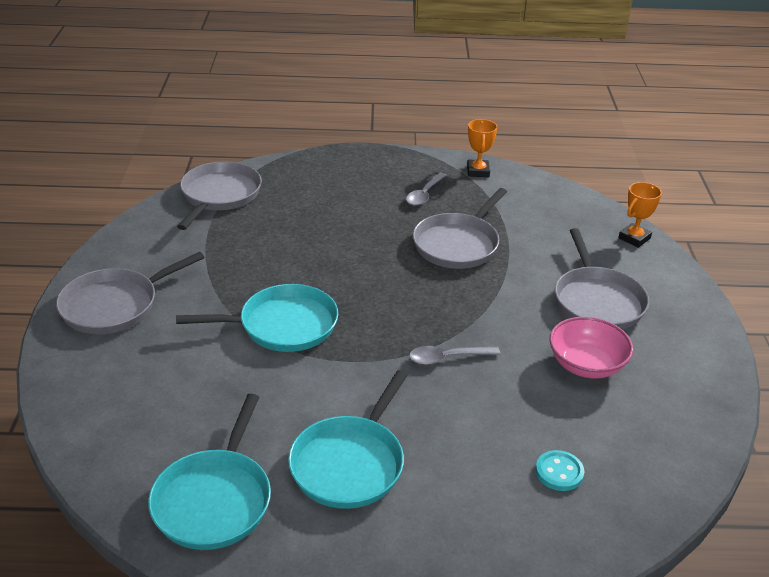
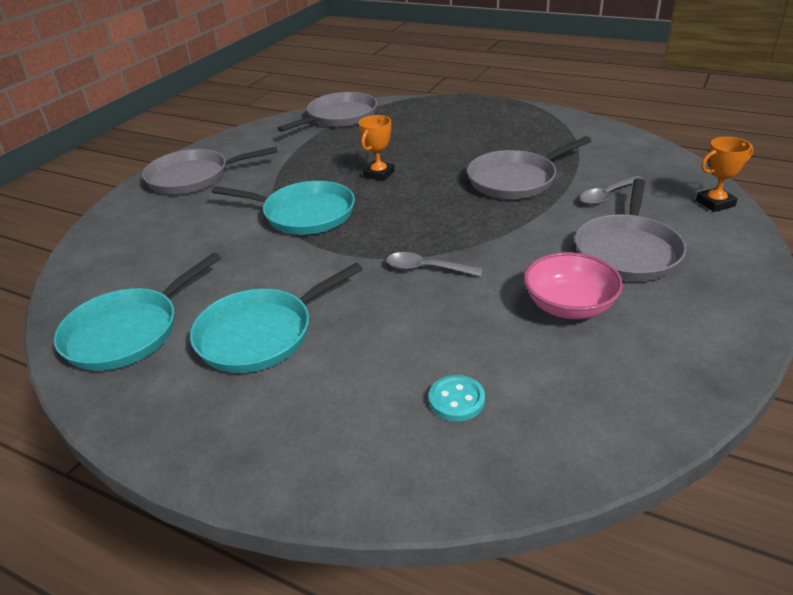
camera: 30 degrees right, 0 degrees up
(424, 195) = (515, 138): grey spoon -> grey spoon (607, 195)
(478, 171) = (583, 127): orange trophy -> orange trophy (379, 174)

